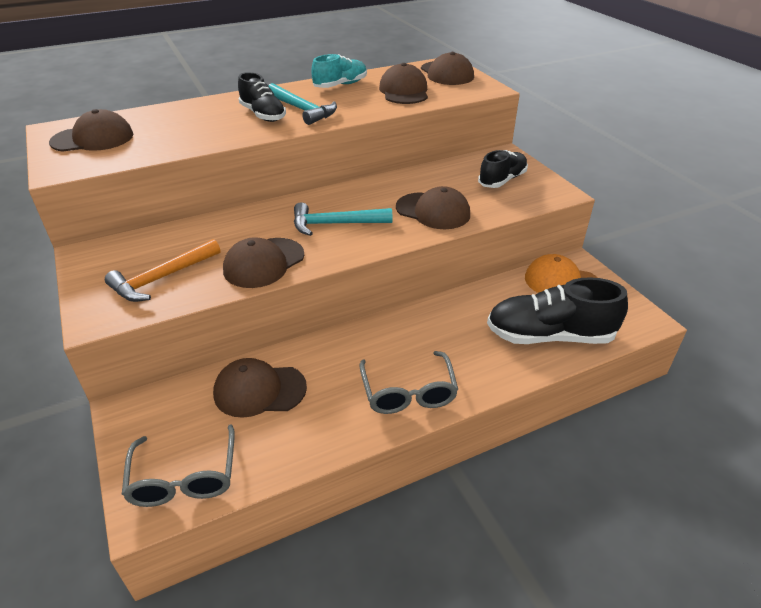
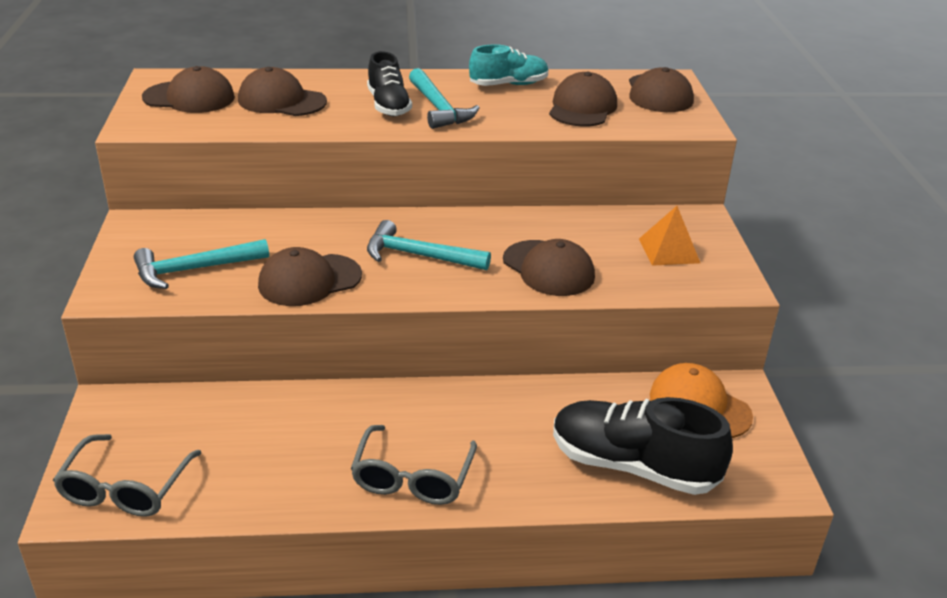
camera: 20 degrees right, 5 degrees down
(162, 278) = (194, 269): orange hammer -> turquoise hammer
(259, 390) = (251, 424): brown cap -> brown cap (281, 101)
(502, 180) = (669, 250): black shoe -> orange pyramid

